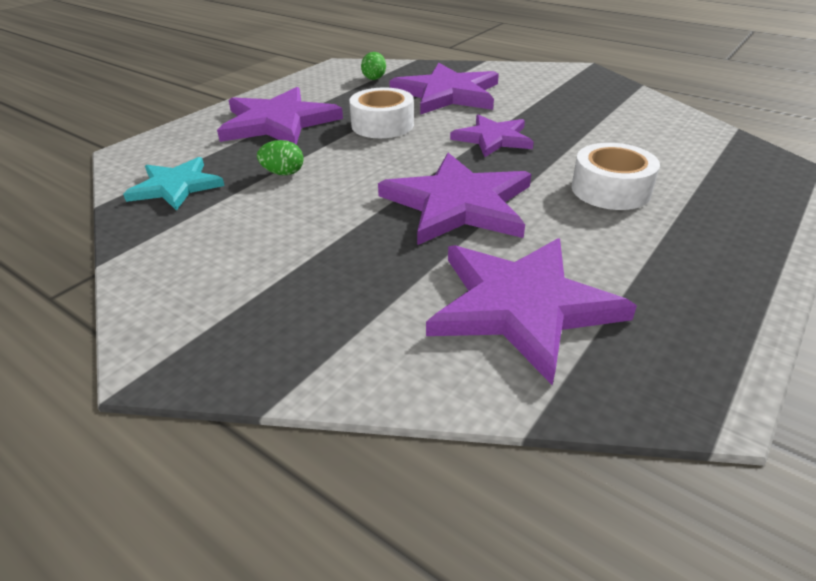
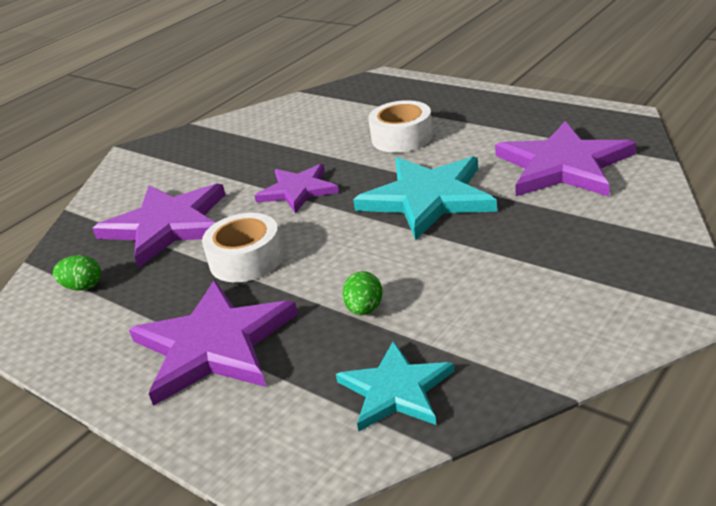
camera: 85 degrees left, 5 degrees down
(458, 203) = (427, 198): purple star -> turquoise star

